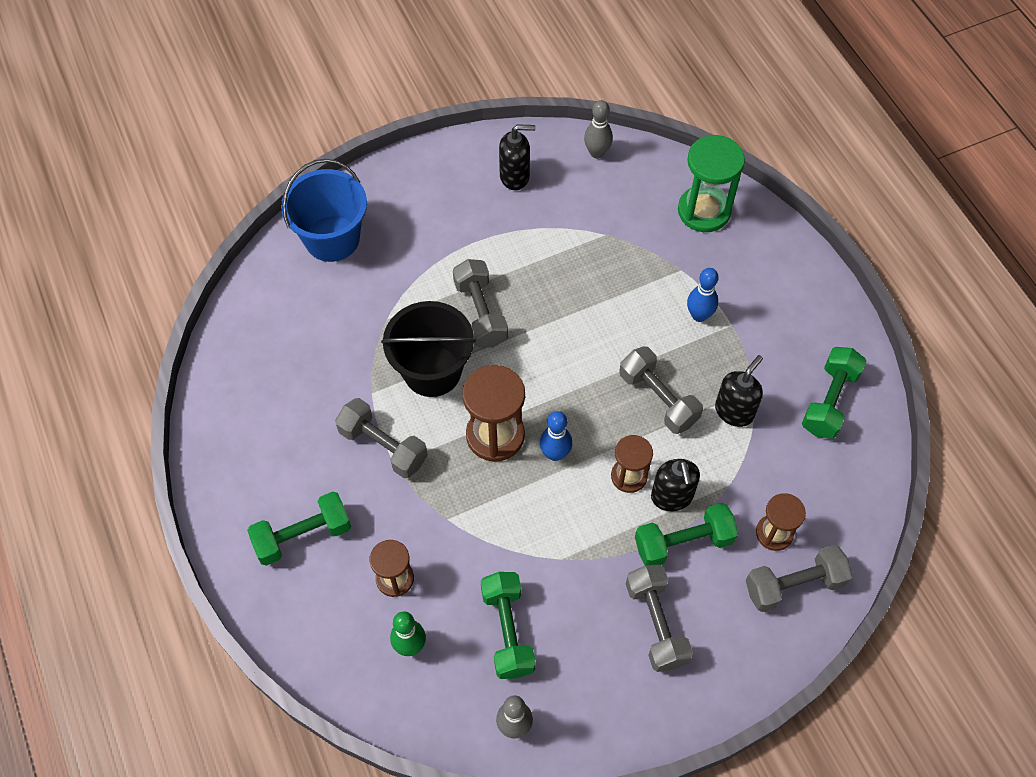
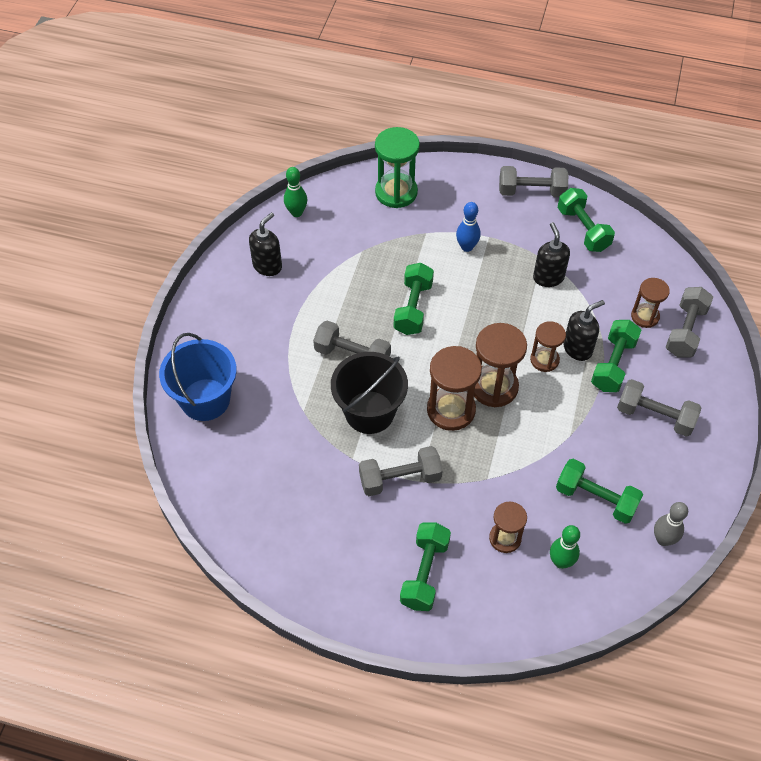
camera: 50 degrees left, 5 degrees down
(555, 454) = (494, 387): blue bowling pin -> brown hourglass
(581, 322) = (413, 308): none -> green dumbbell
(597, 153) = (296, 212): grey bowling pin -> green bowling pin
(658, 399) = (505, 307): grey dumbbell -> grey dumbbell (531, 191)
(672, 497) = (578, 348): black soap dispenser -> black soap dispenser turned 60 degrees counterclockwise

